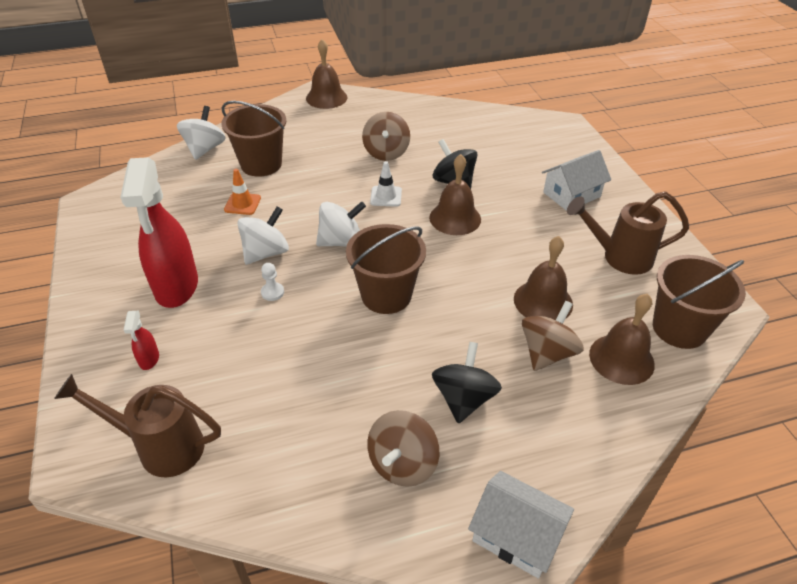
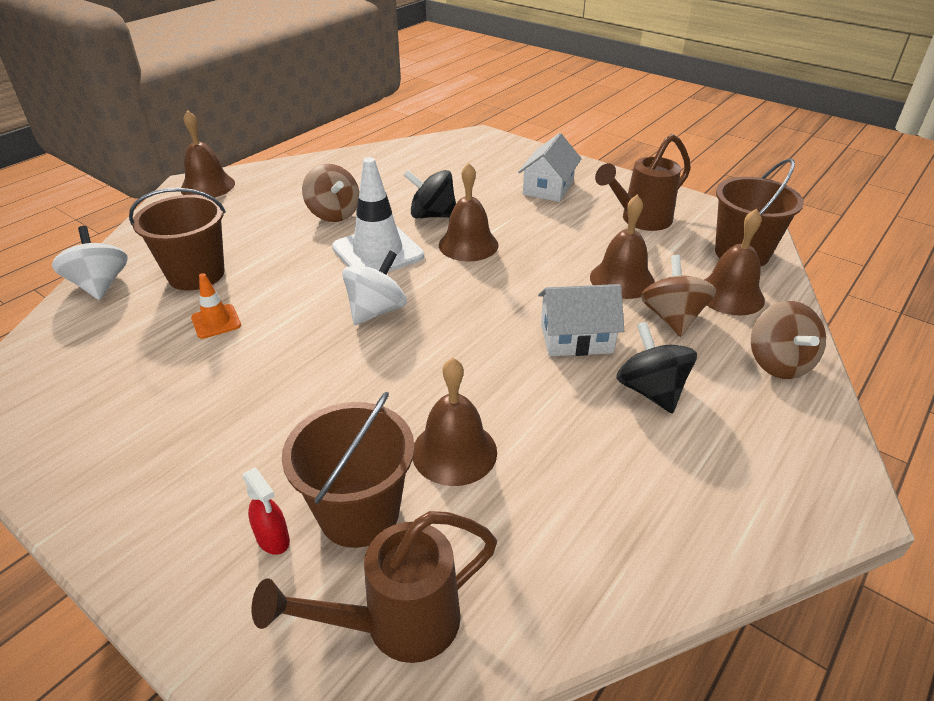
camera: 35 degrees left, 5 degrees down
(176, 287) = (223, 443): red spray bottle -> none
(266, 253) = (301, 357): white spinning top -> none
(272, 292) = (353, 392): white pawn -> none
(290, 365) = (454, 452): none -> brown bell
(386, 196) = (378, 252): white traffic cone -> white traffic cone, size x1.99
(386, 295) = (479, 338): brown bucket -> brown bucket (359, 513)
(402, 463) = (665, 477): brown spinning top -> brown spinning top (778, 363)
(516, 535) = (820, 476): white house -> white house (576, 338)

